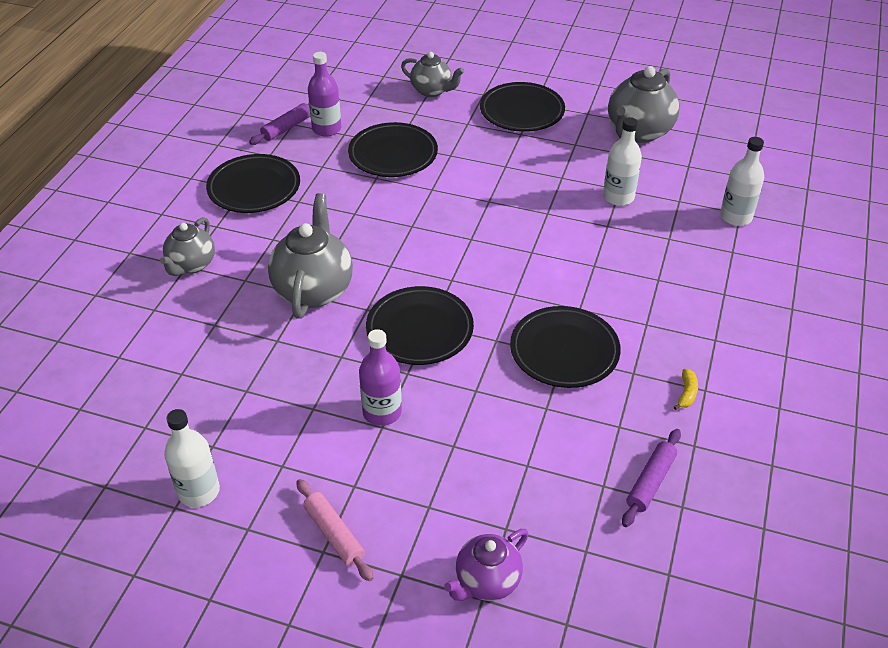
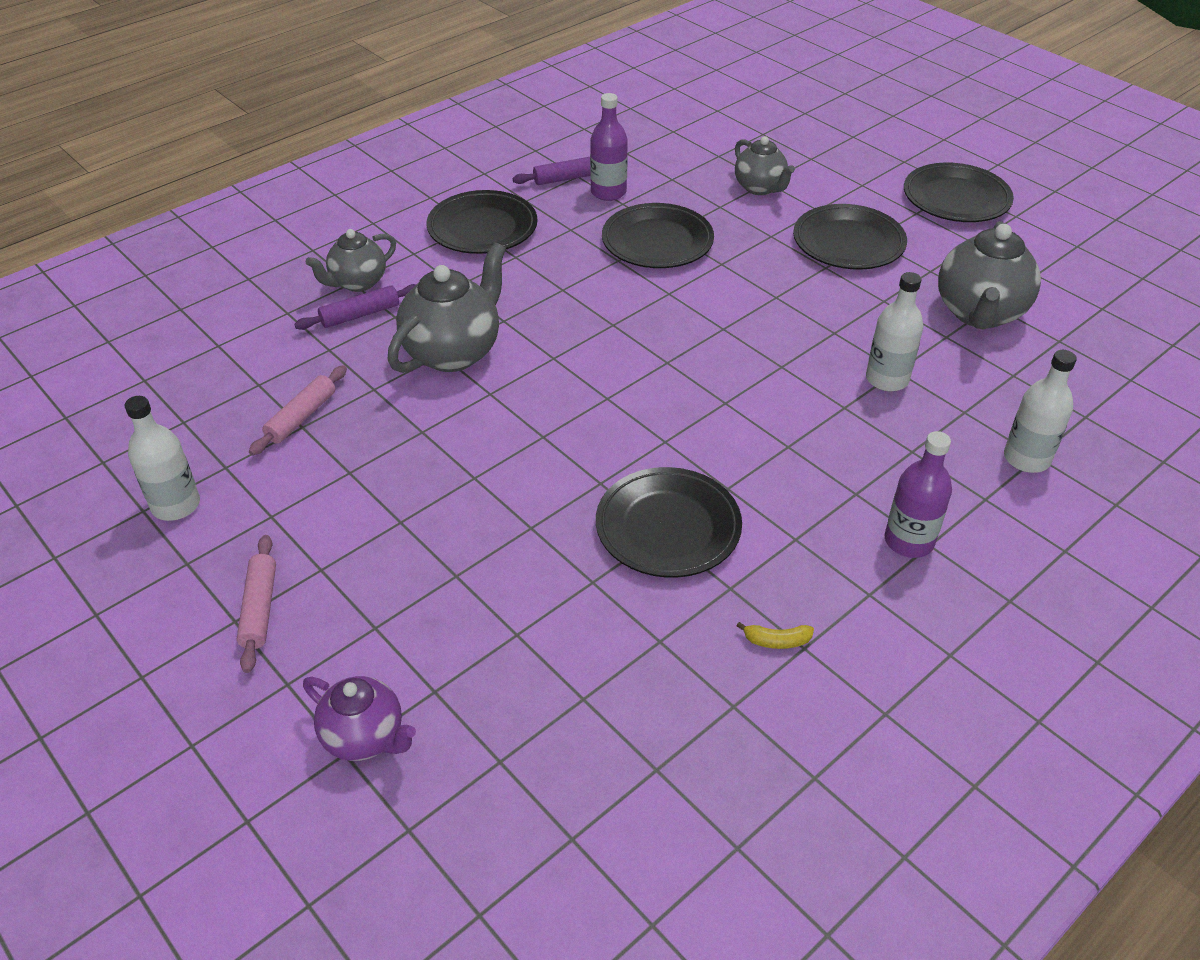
camera: 30 degrees right, 0 degrees up
(239, 384) = (301, 417): none -> pink rolling pin
(382, 412) = (413, 506): purple bottle -> purple bottle (908, 541)
(419, 330) = (526, 437): black plate -> black plate (956, 199)
(487, 581) = (365, 737): purple teapot -> purple teapot turned 135 degrees counterclockwise
(638, 132) = (979, 313): grey teapot -> grey teapot turned 45 degrees counterclockwise
(650, 482) = (642, 722): purple rolling pin -> purple rolling pin (360, 314)
(686, 393) = (776, 641): yellow banana -> yellow banana turned 45 degrees clockwise

